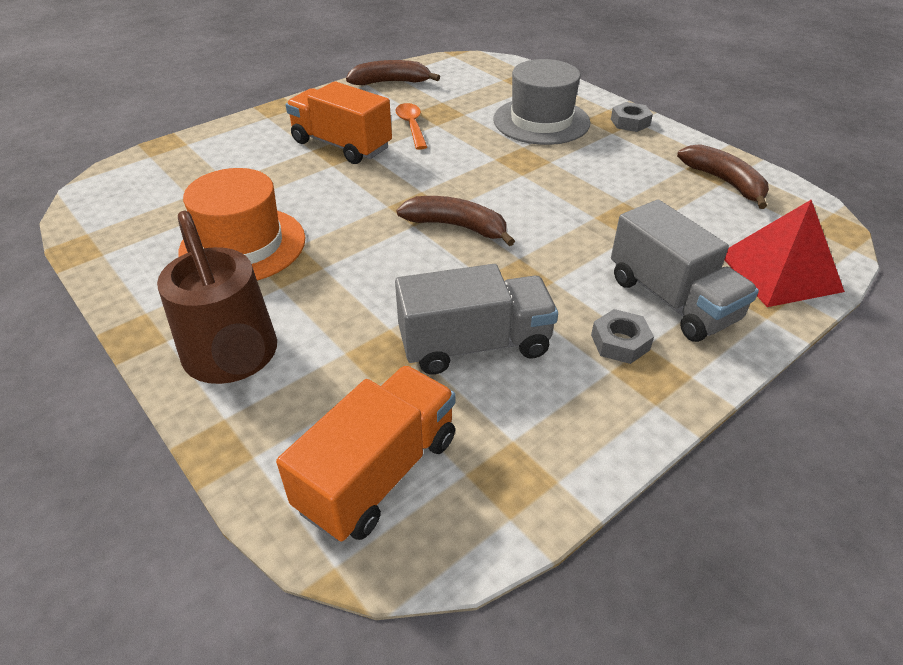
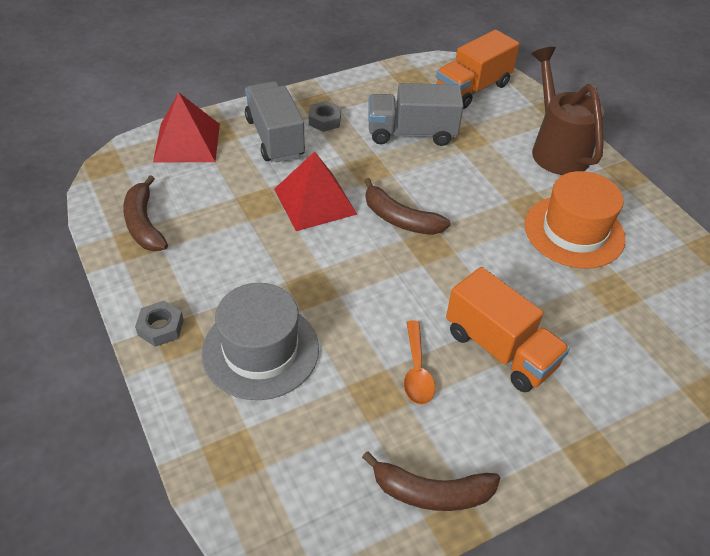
camera: 170 degrees left, 5 degrees up
(564, 229) = (315, 201): none -> red pyramid

